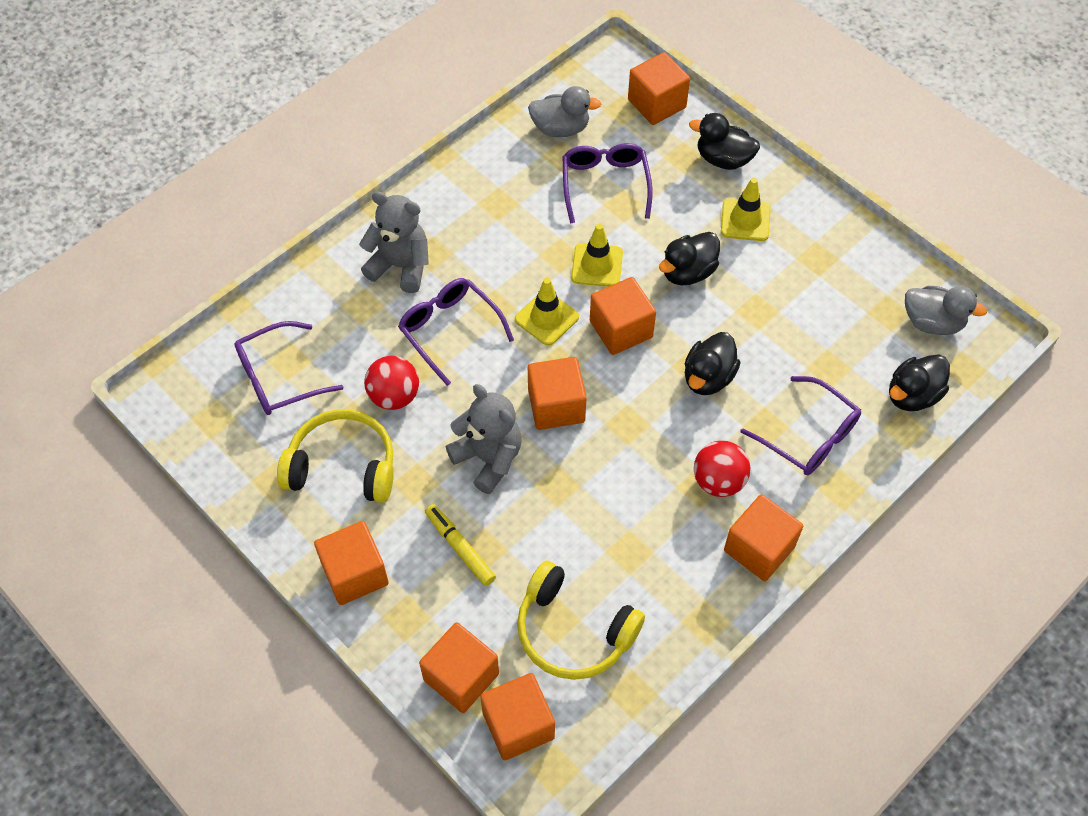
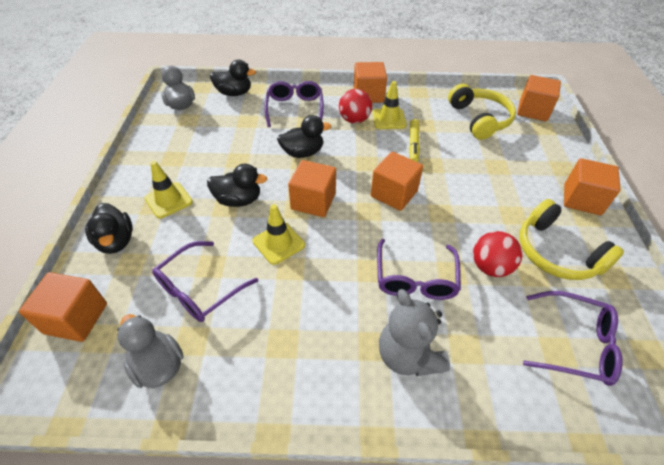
camera: 135 degrees left, 10 degrees down
(460, 547) = (510, 174): yellow marker -> yellow marker (413, 144)
(461, 677) = (548, 135): orange cube -> none
(488, 458) = (458, 197): grey teddy bear -> none
(546, 318) = (346, 238): yellow traffic cone -> yellow traffic cone (389, 119)

